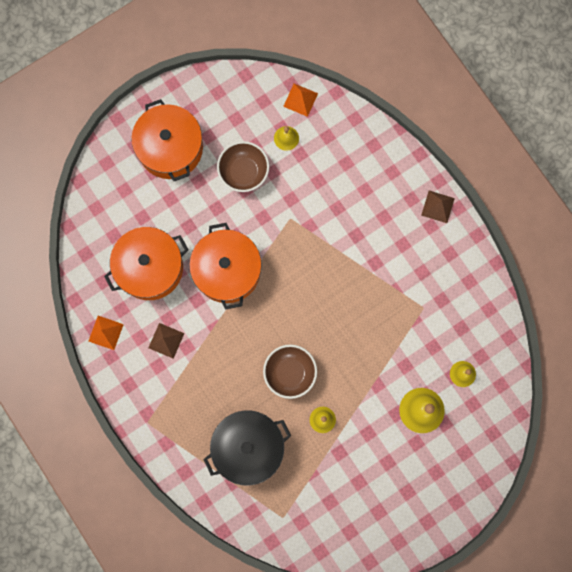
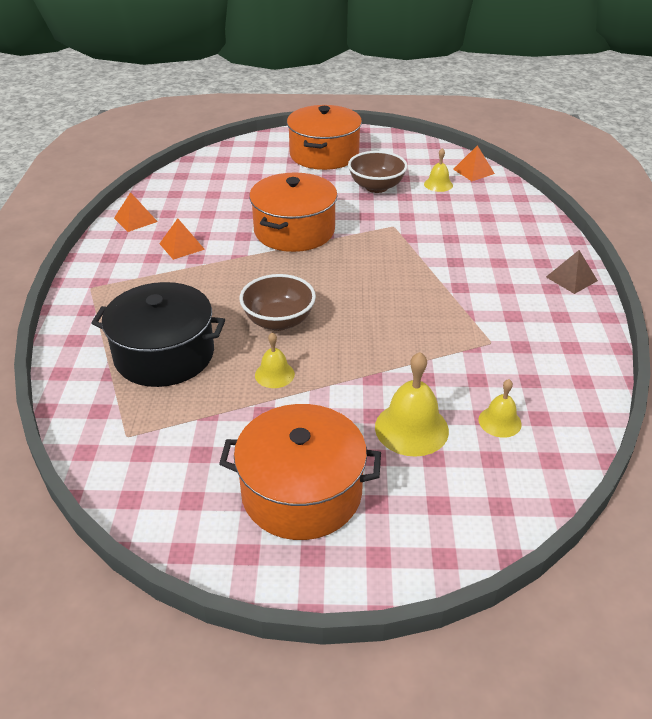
camera: 35 degrees right, 40 degrees down
(150, 268) = (225, 202): orange pot -> orange pot (301, 492)
(166, 340) = (181, 246): brown pyramid -> orange pyramid

